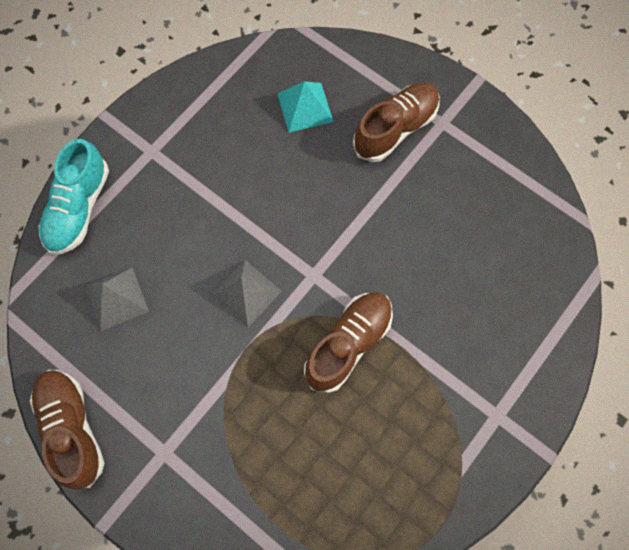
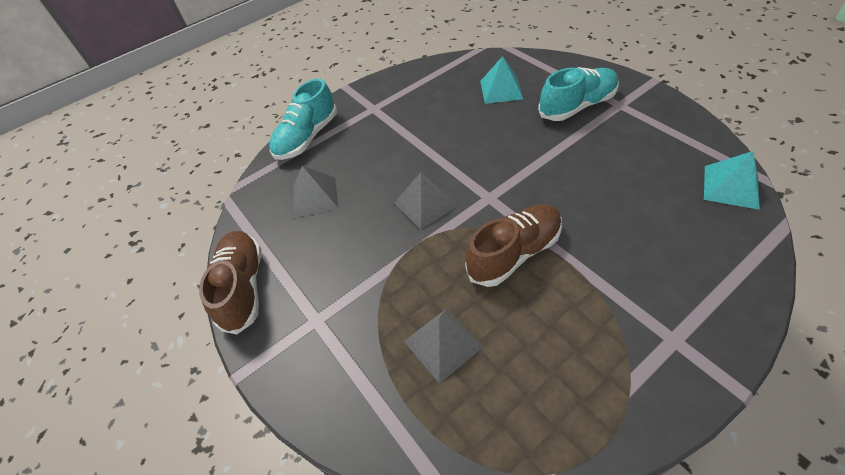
camera: 20 degrees right, 20 degrees down
(295, 456) = (443, 343): none -> grey pyramid
(395, 129) = (577, 106): brown shoe -> turquoise shoe
(551, 232) = (731, 186): none -> turquoise pyramid

